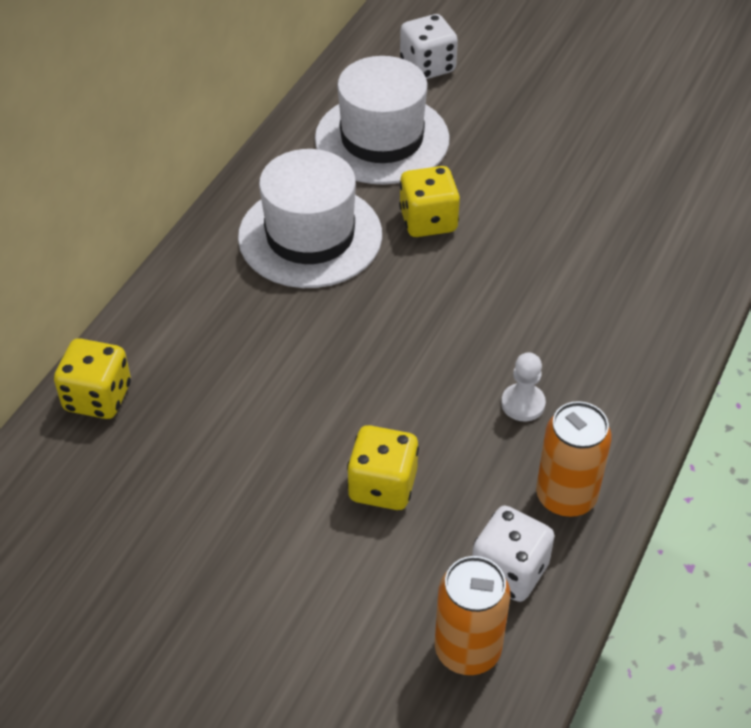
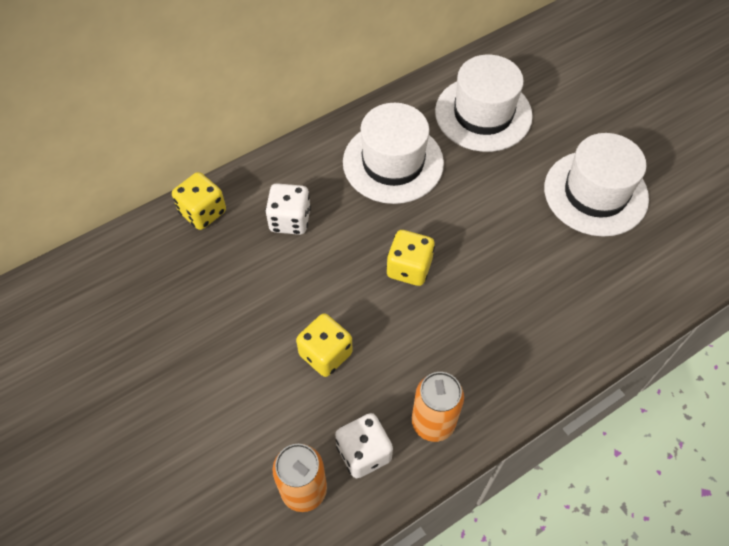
camera: 30 degrees right, 10 degrees up
(427, 67) = (548, 73): white dice -> white dice (290, 220)
(428, 221) = (474, 186): yellow dice -> yellow dice (409, 268)
(523, 404) = (449, 344): white pawn -> none
(571, 172) = (595, 193): none -> white hat

